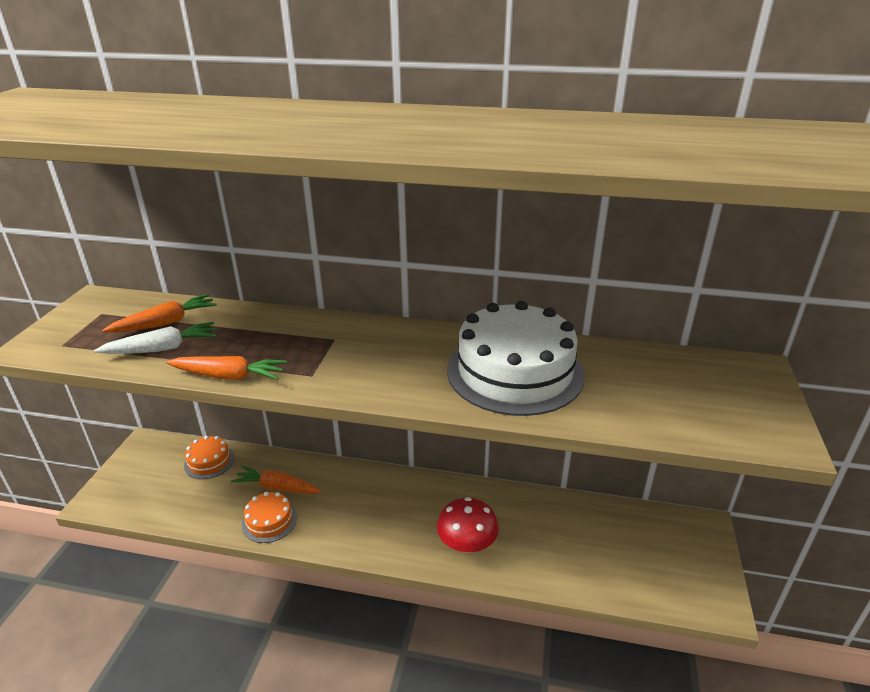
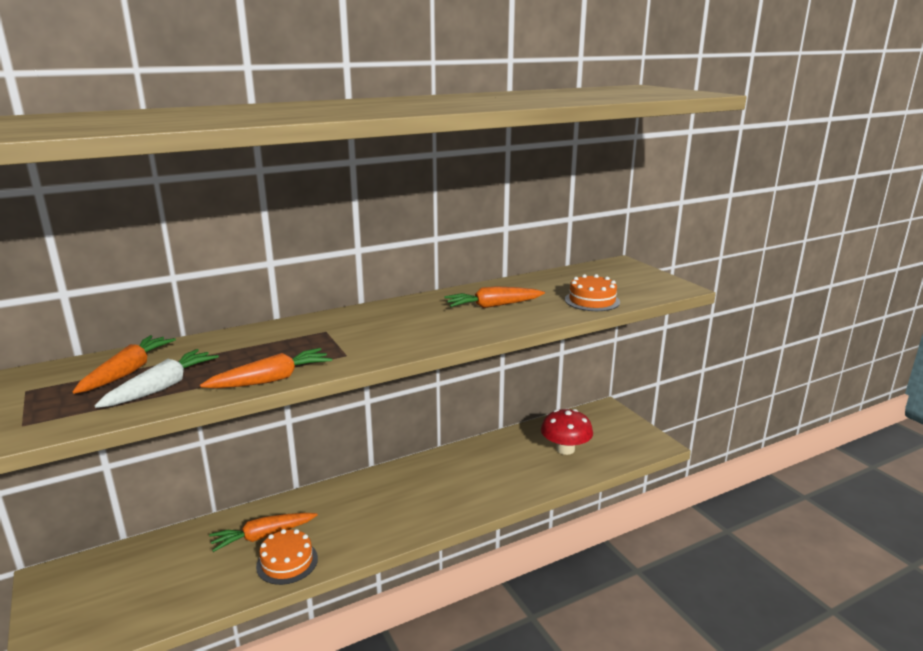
camera: 40 degrees left, 10 degrees down
(209, 461) = (158, 553): orange cake -> orange cake (592, 301)
(467, 544) = (474, 491): red mushroom -> red mushroom (565, 449)
(515, 372) = (493, 306): white cake -> orange carrot

